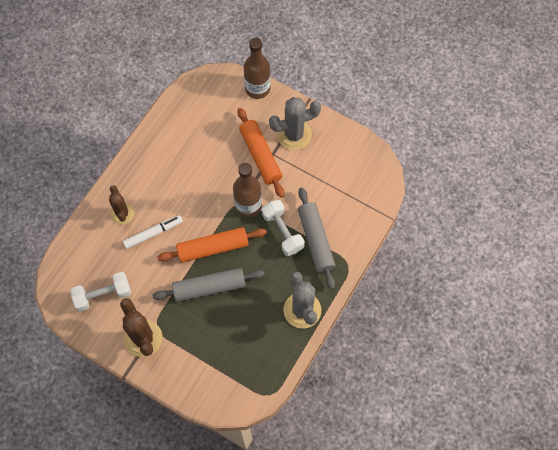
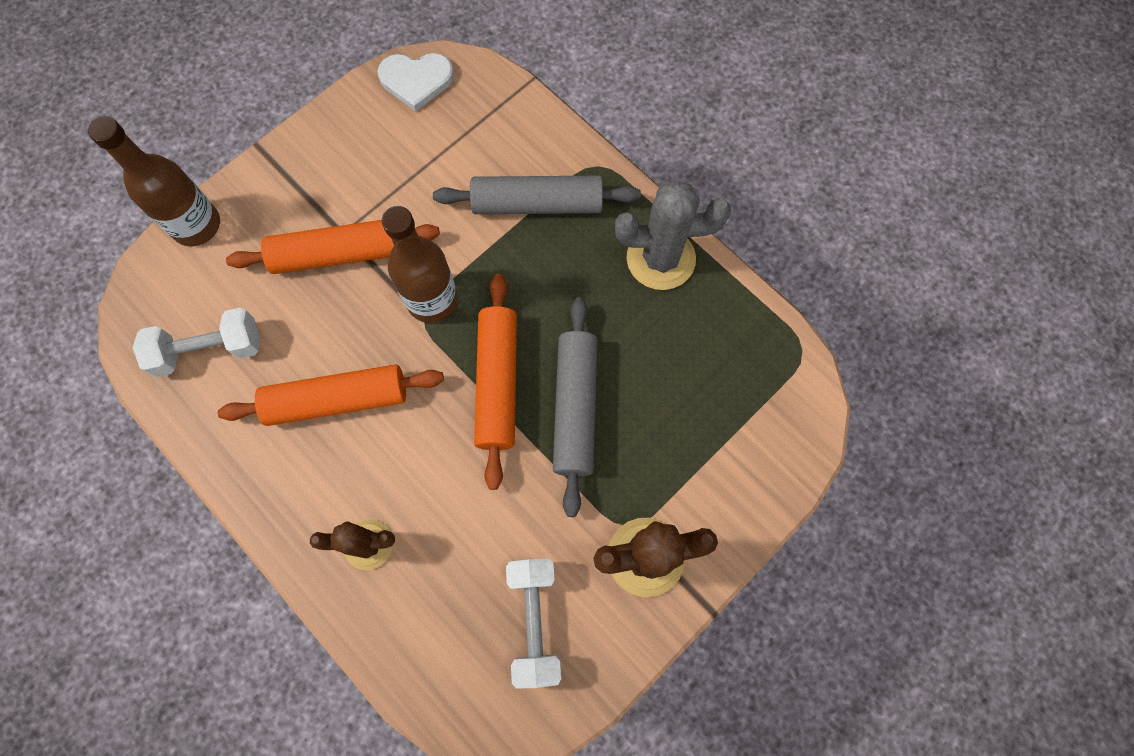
camera: 75 degrees left, 5 degrees up
(153, 233) = (432, 490): white marker -> none
(186, 179) = (337, 400): none -> orange rolling pin
(282, 232) = (504, 253): white dumbbell -> white dumbbell (209, 350)
(294, 135) = (318, 187): grey cactus -> none
(370, 161) = (416, 80): none -> white heart

